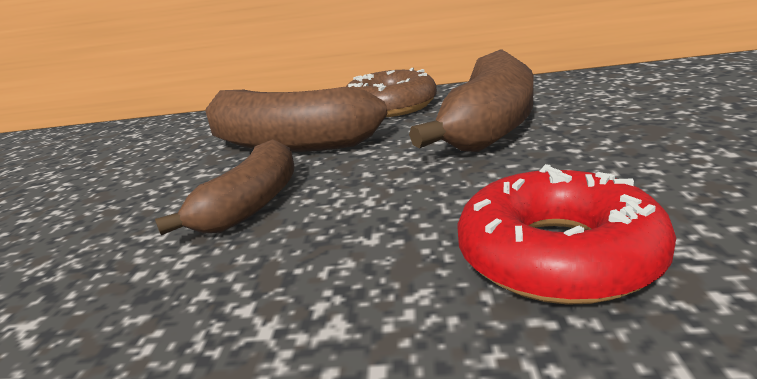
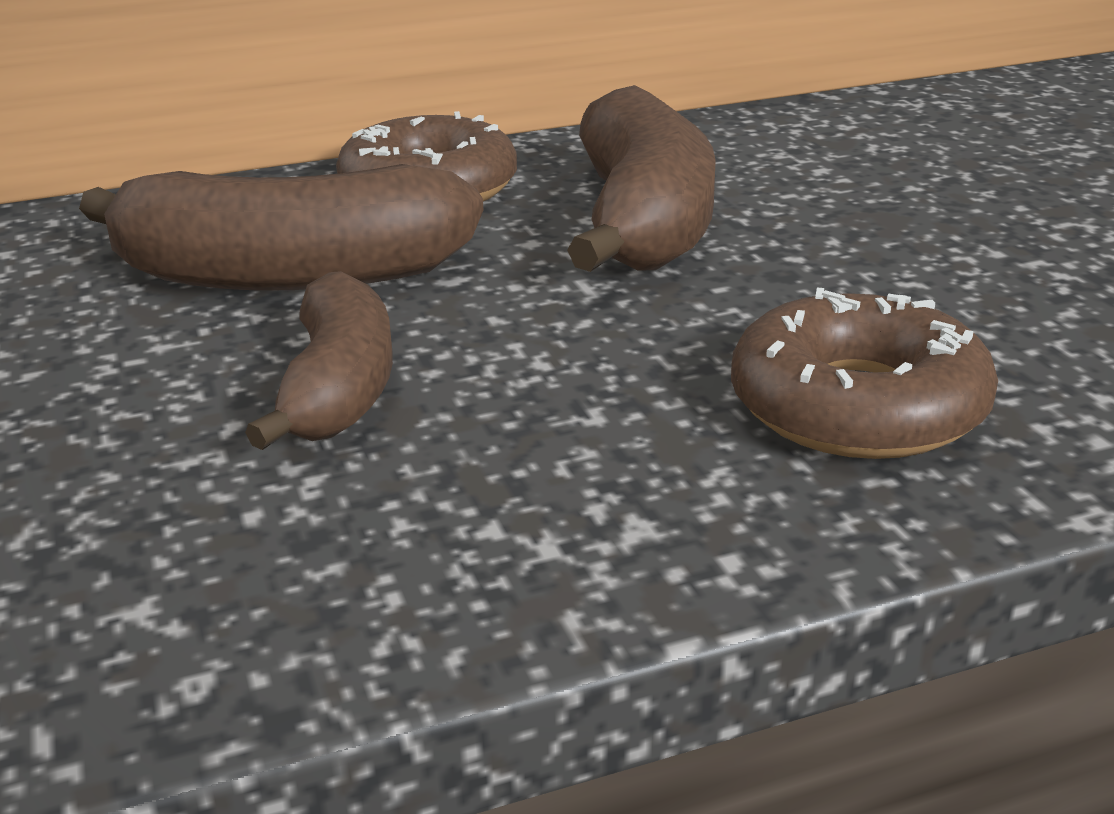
camera: 25 degrees left, 5 degrees up
(558, 255) = (857, 406): red donut -> brown donut

